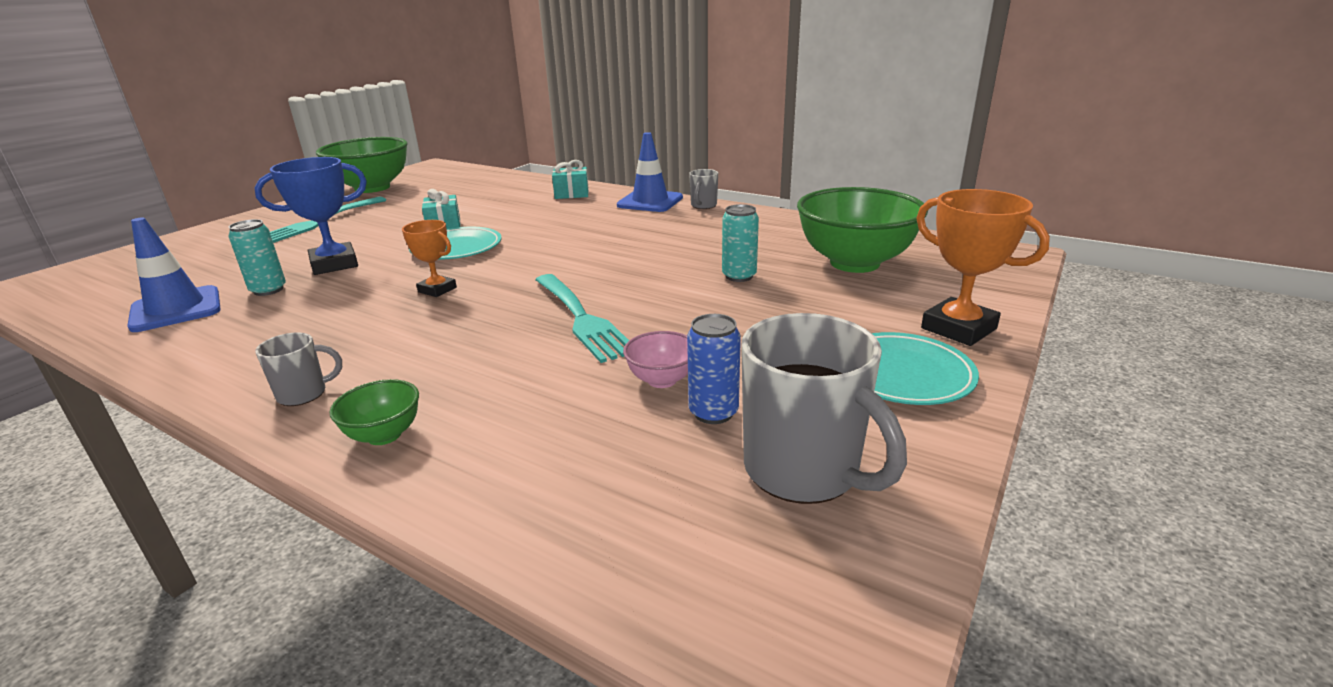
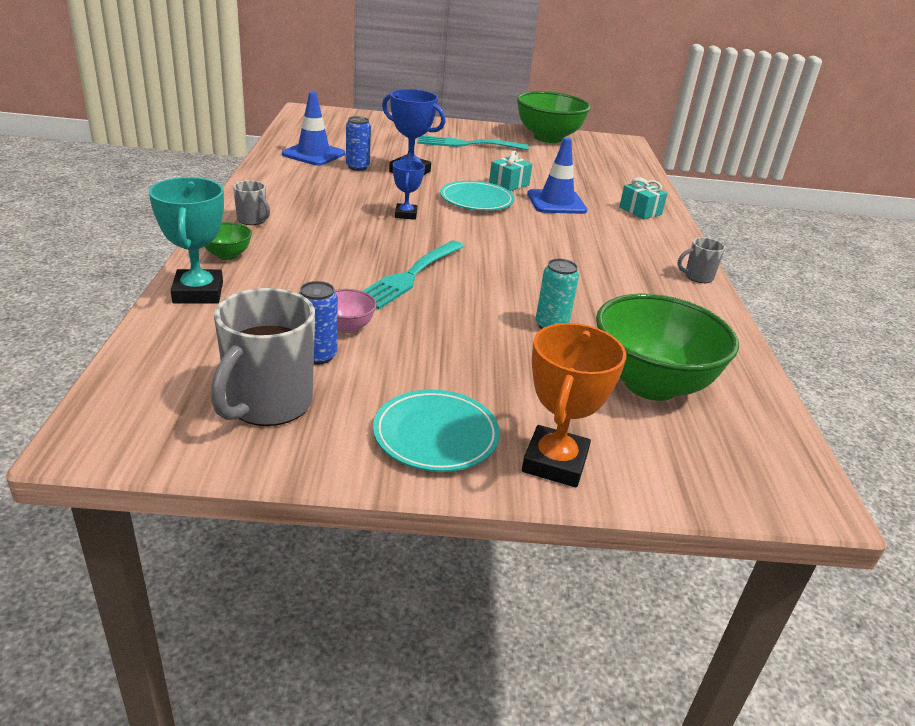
camera: 55 degrees right, 5 degrees up
(268, 290) = (357, 167): turquoise can -> blue can
(437, 290) = (405, 214): orange trophy -> blue trophy
(470, 482) = (198, 293): none -> turquoise trophy
(650, 202) = (671, 249): blue traffic cone -> blue traffic cone (556, 202)

